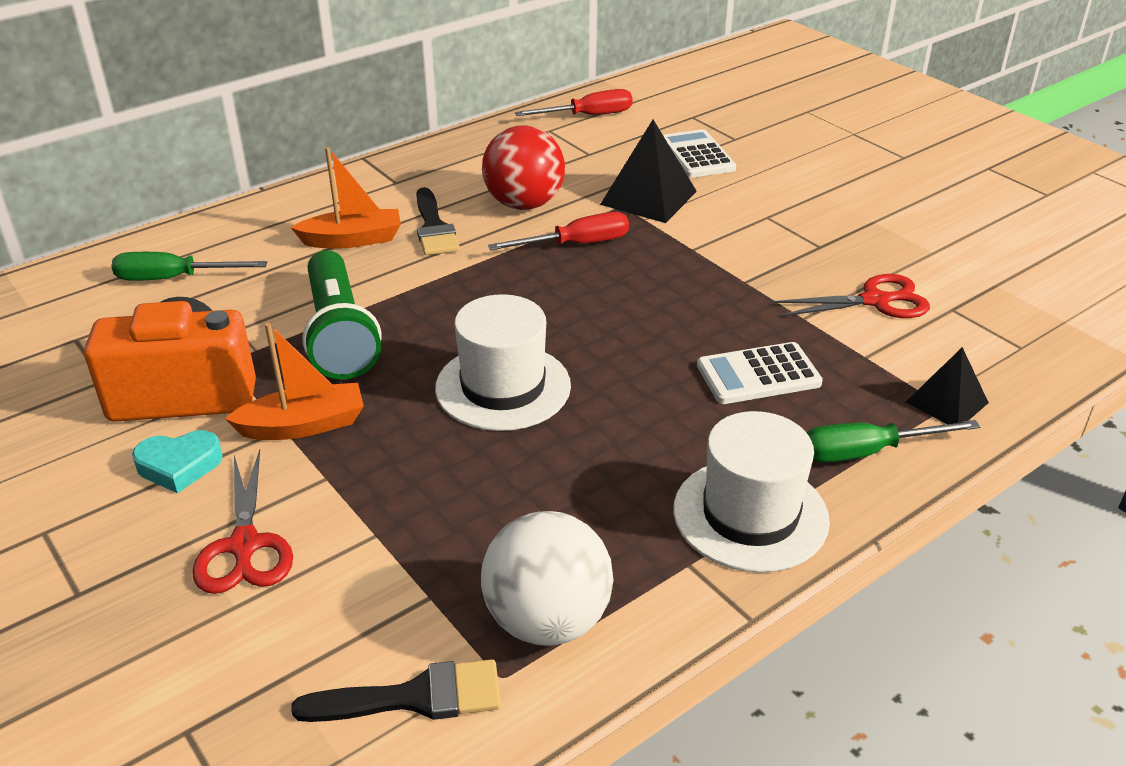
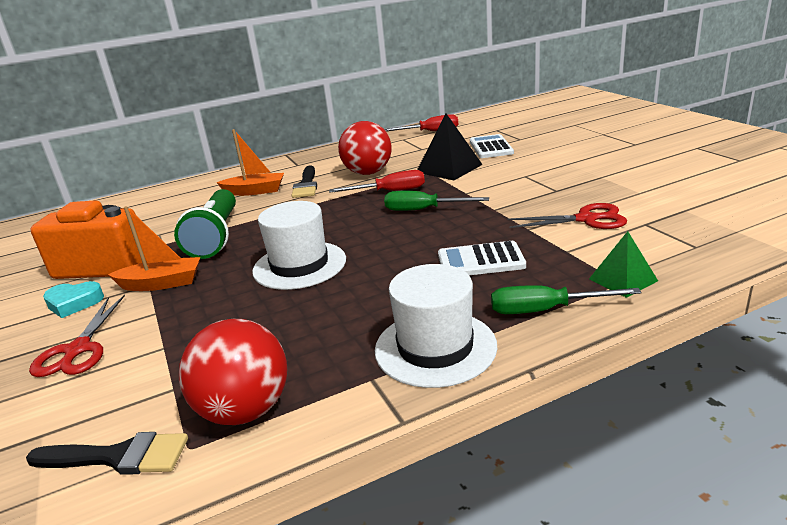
camera: 15 degrees right, 10 degrees down
(173, 278) = (142, 210): green screwdriver -> green screwdriver (423, 210)
(547, 620) = (245, 410): white ball -> red ball
(946, 402) = (623, 280): black pyramid -> green pyramid

